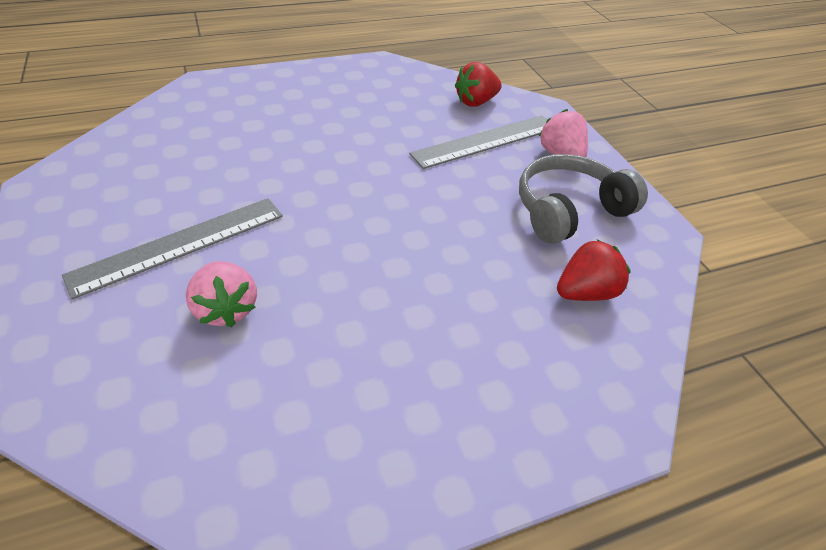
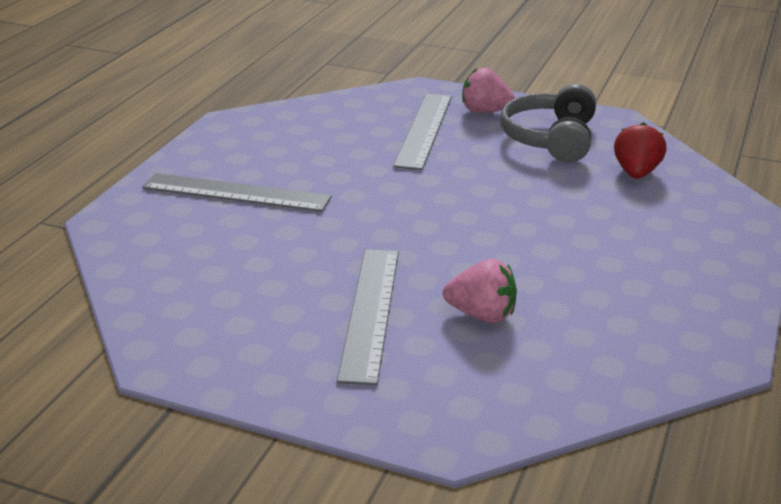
camera: 45 degrees left, 15 degrees down
(289, 109) = (236, 193): none -> grey ruler
(475, 102) = (363, 110): red strawberry -> none

